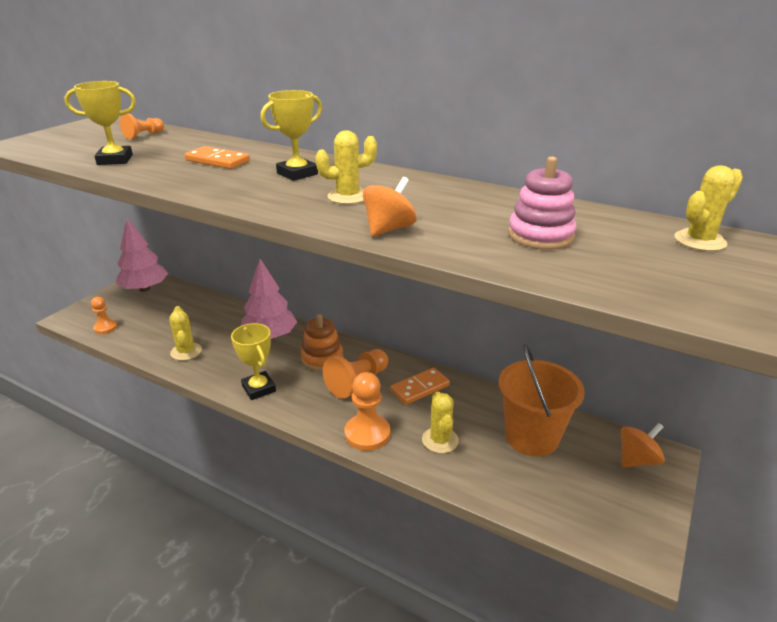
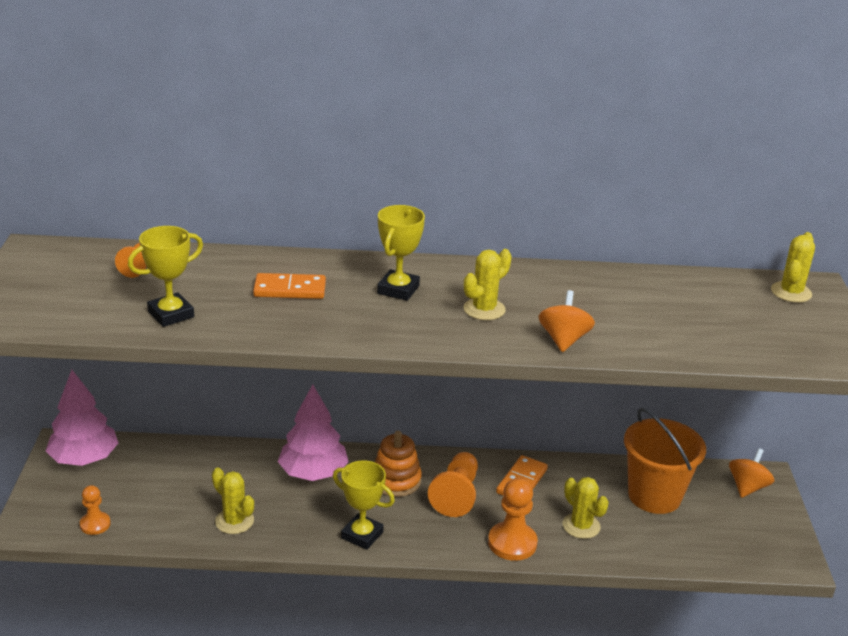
camera: 30 degrees left, 0 degrees up
(540, 236) = (682, 316): pink stacking toy -> none

